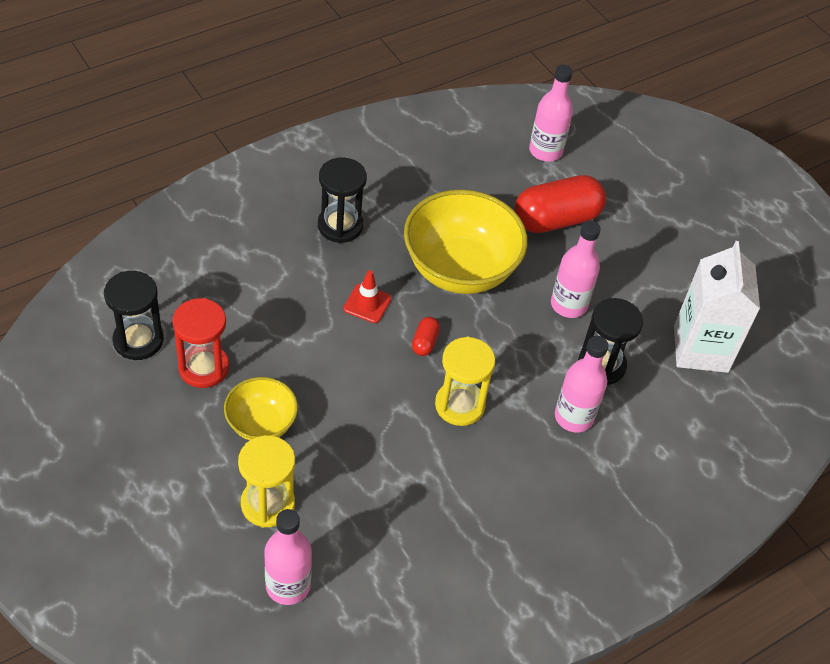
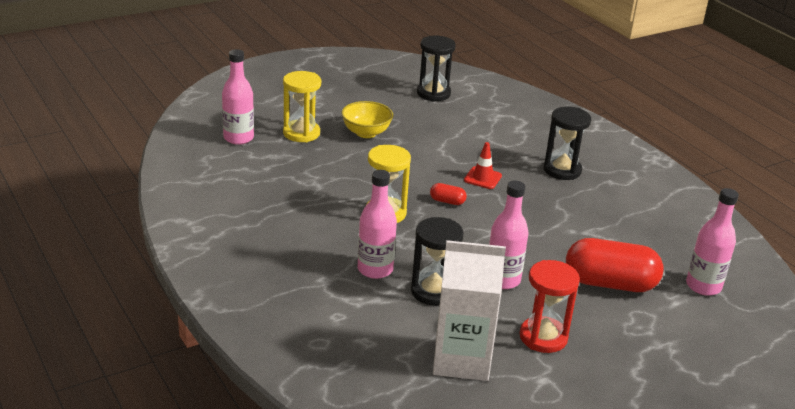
camera: 95 degrees right, 20 degrees down
(203, 368) = (413, 114): red hourglass -> red hourglass (543, 337)
(460, 269) = (530, 224): yellow bowl -> none
(556, 219) = (610, 283): red capsule -> red capsule turned 60 degrees counterclockwise

